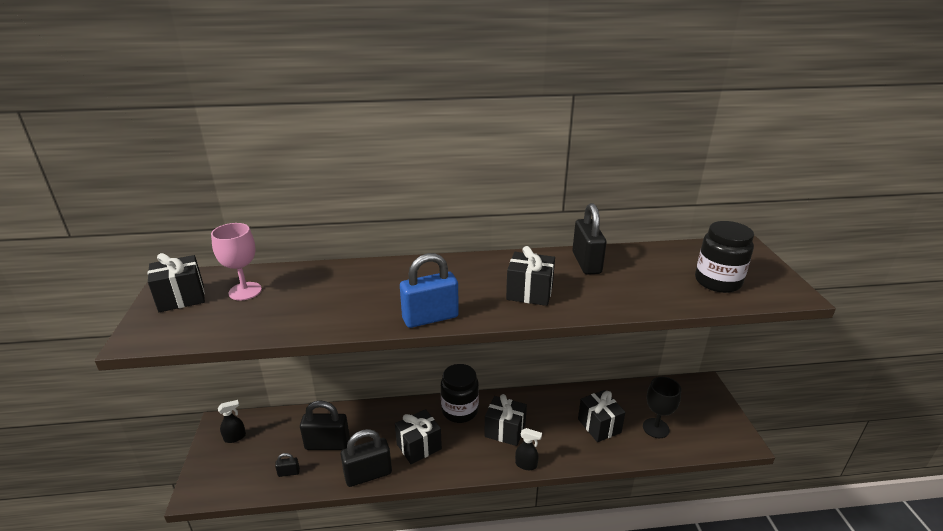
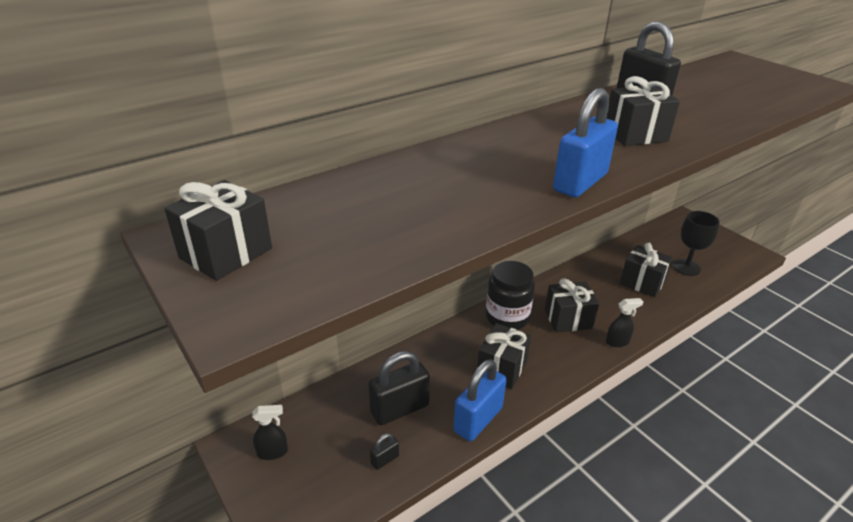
camera: 30 degrees left, 5 degrees up
(235, 437) = (273, 452): black spray bottle -> black spray bottle turned 45 degrees clockwise
(245, 291) = (312, 219): pink goblet -> none
(368, 475) = (478, 419): black padlock -> blue padlock
(717, 282) = (763, 88): black jar -> none

